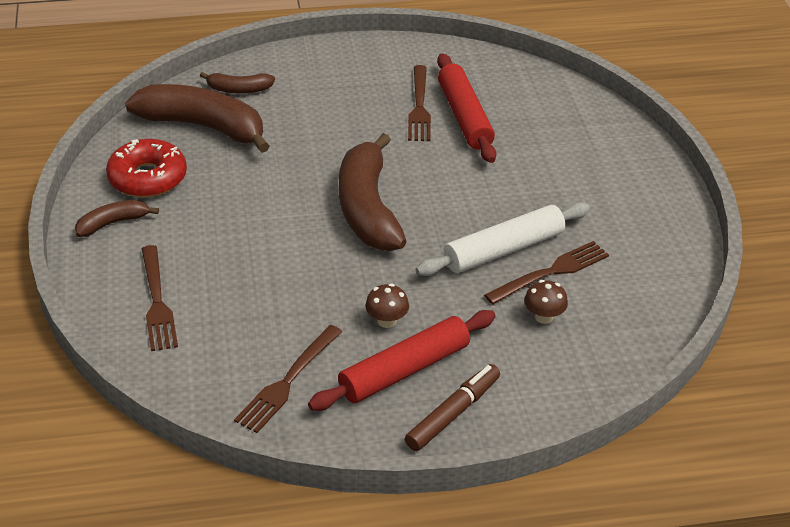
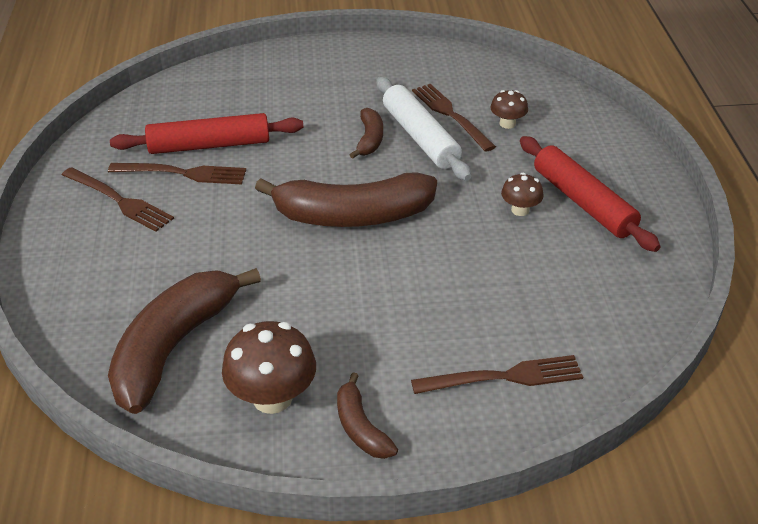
camera: 85 degrees left, 0 degrees up
(147, 178) = (272, 398): red donut -> brown mushroom
(238, 89) = (100, 315): brown banana -> brown banana (369, 139)
(288, 381) = (609, 275): brown fork -> brown fork (119, 200)
(452, 413) = (630, 179): brown marker -> none

